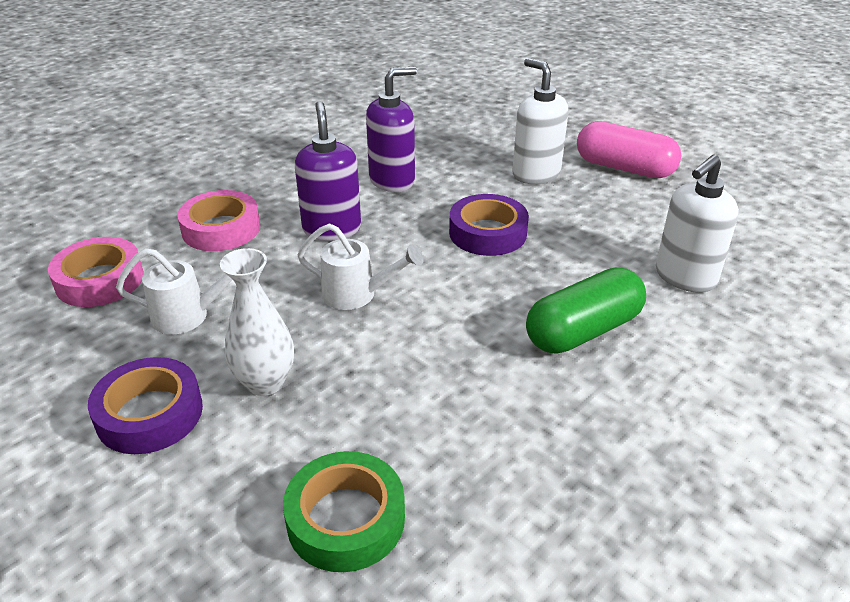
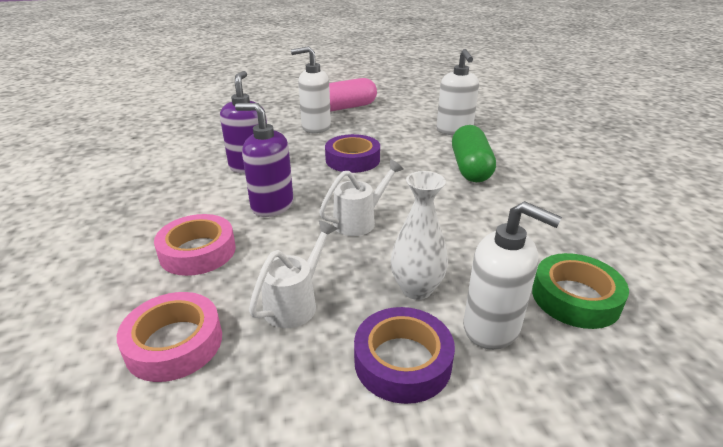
camera: 55 degrees left, 5 degrees down
(239, 460) = (492, 327): none -> white soap dispenser

